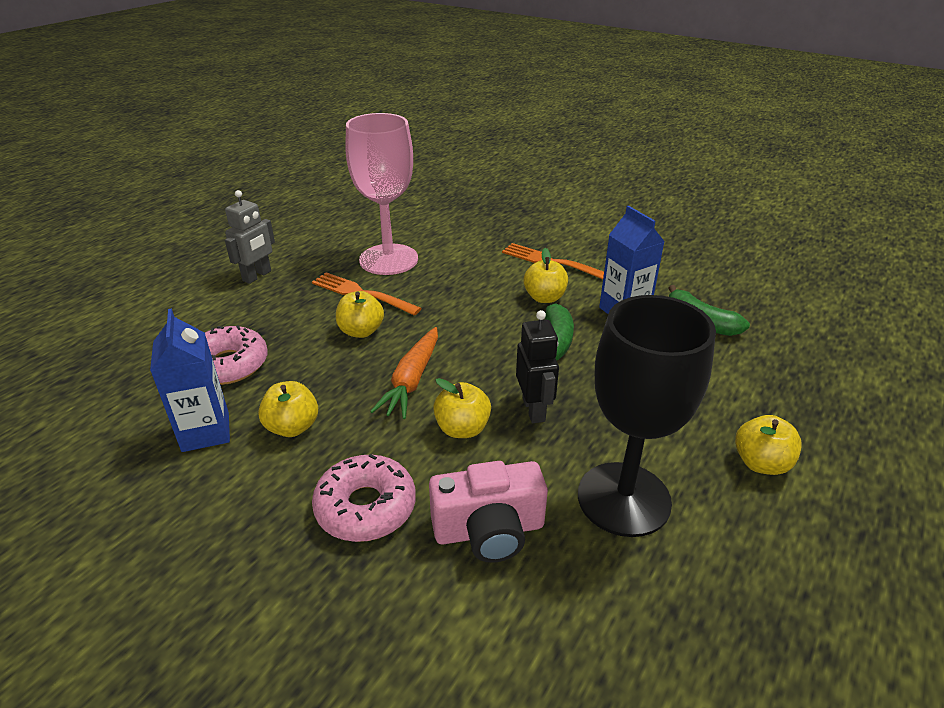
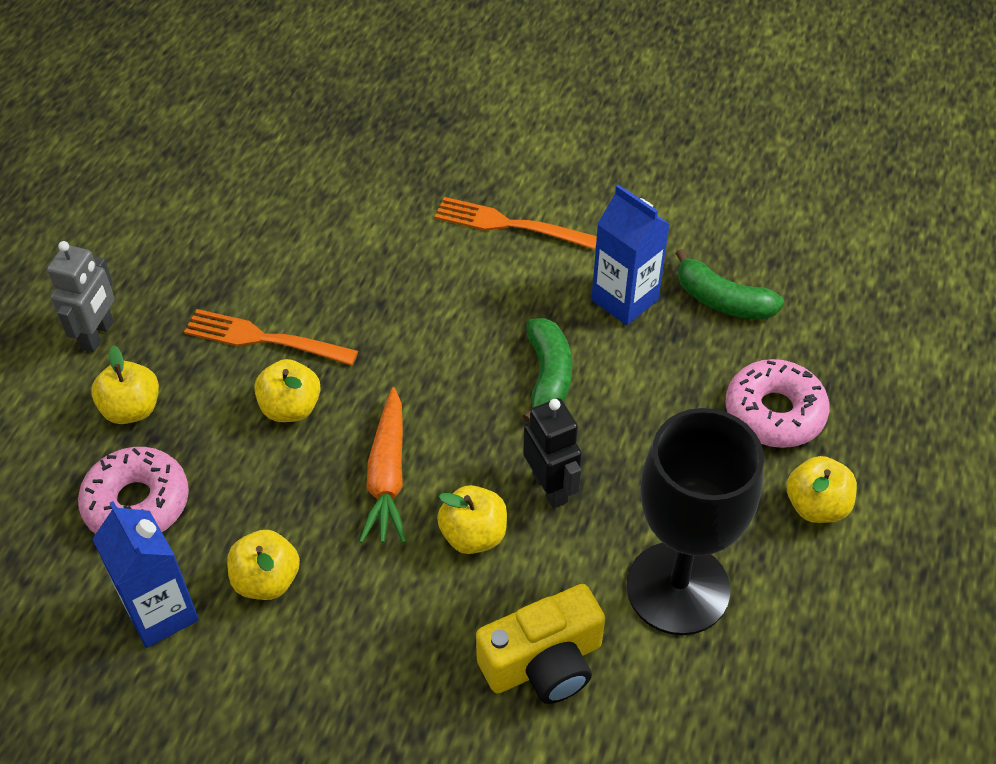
camera: 15 degrees left, 15 degrees up
(366, 507) = (399, 667): pink donut -> pink donut (774, 413)
(388, 259) = (277, 264): pink goblet -> none
(489, 530) = (544, 663): pink camera -> yellow camera
(544, 298) = (516, 296): yellow apple -> yellow apple (132, 409)

